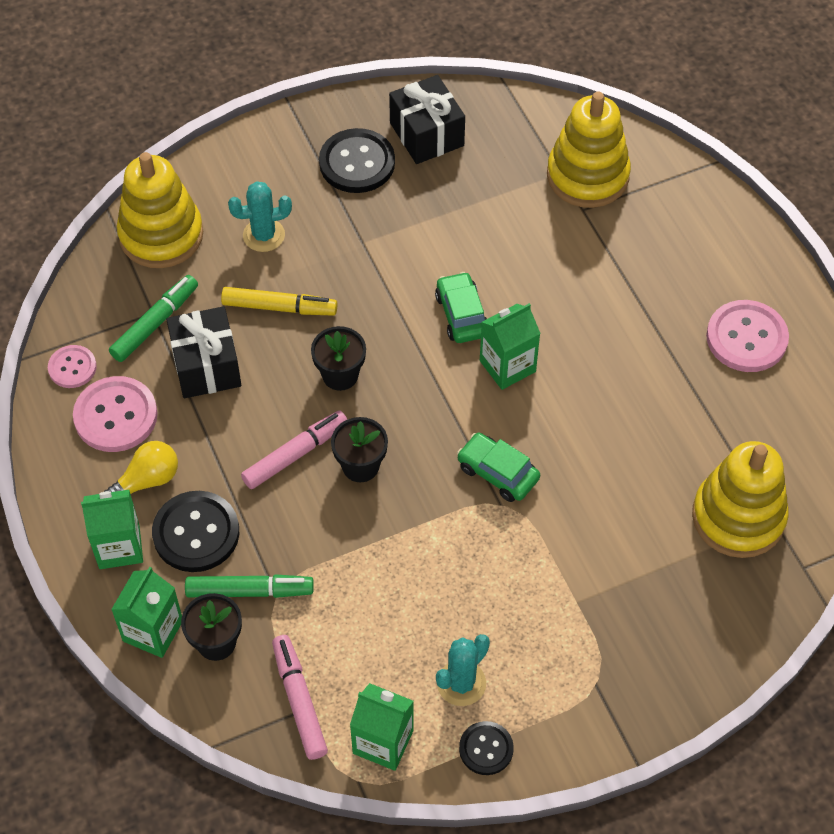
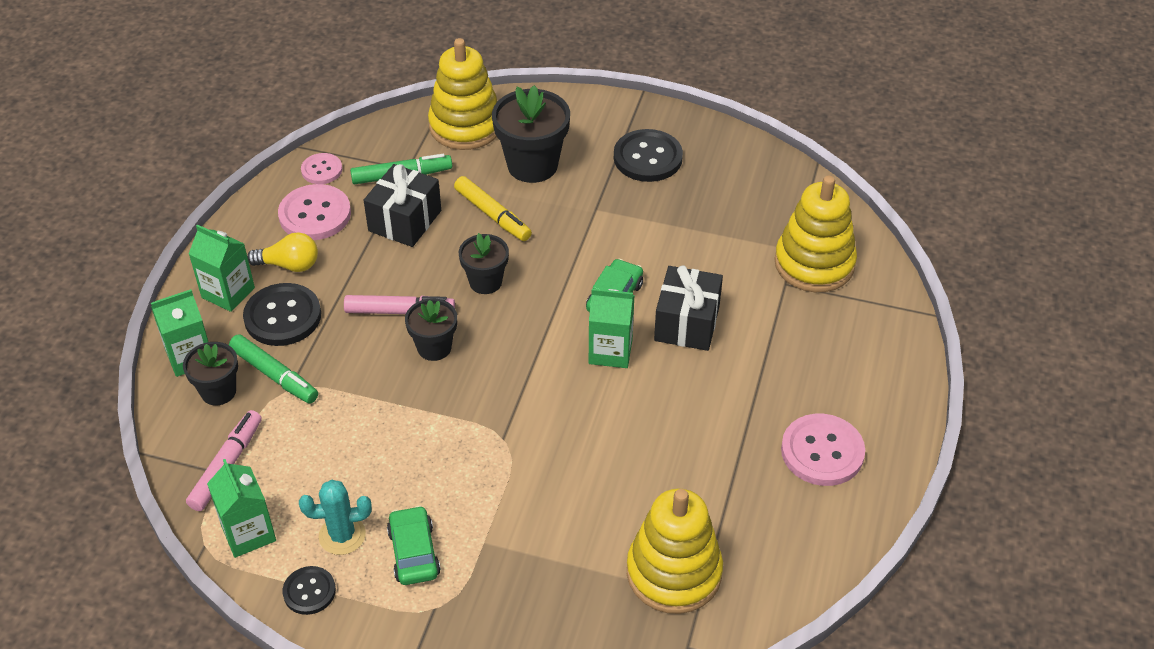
camera: 40 degrees right, 10 degrees down
(264, 235) = (532, 165): turquoise cactus -> black flower pot
(426, 134) = (719, 168): black gift -> black gift (687, 323)
(498, 473) = (524, 416): green car -> green car (414, 553)

